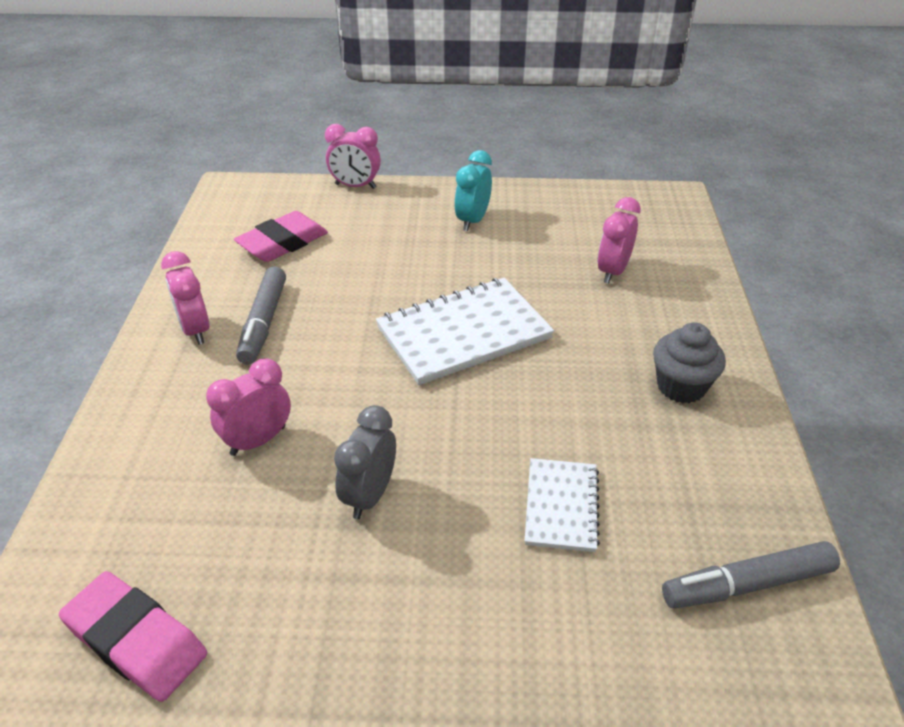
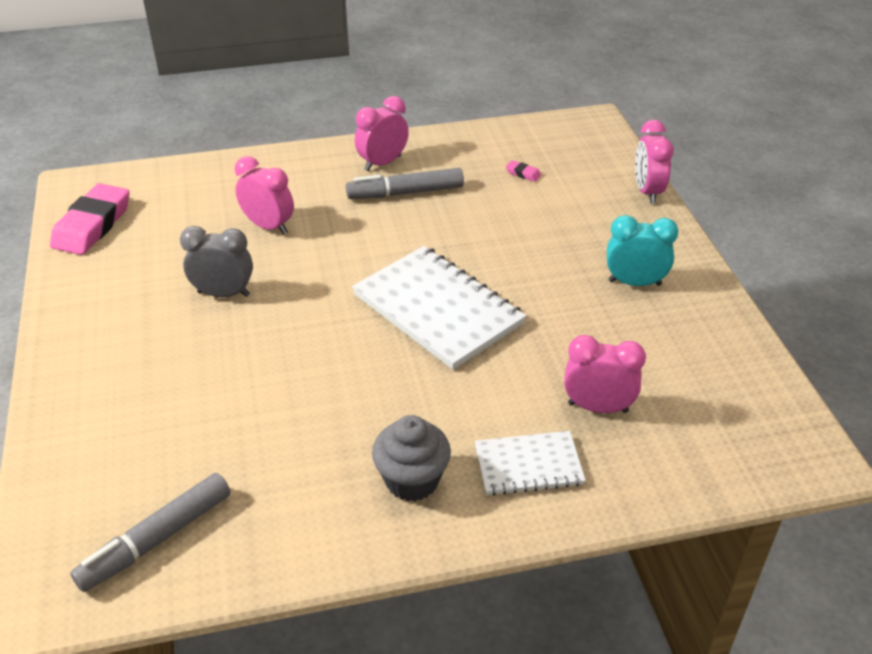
camera: 75 degrees right, 0 degrees up
(283, 243) = (523, 173): pink eraser -> pink eraser, size x0.40
(561, 506) = (229, 405): white notebook -> white notebook (528, 465)
(747, 584) = (156, 539): grey marker -> grey marker turned 105 degrees counterclockwise

